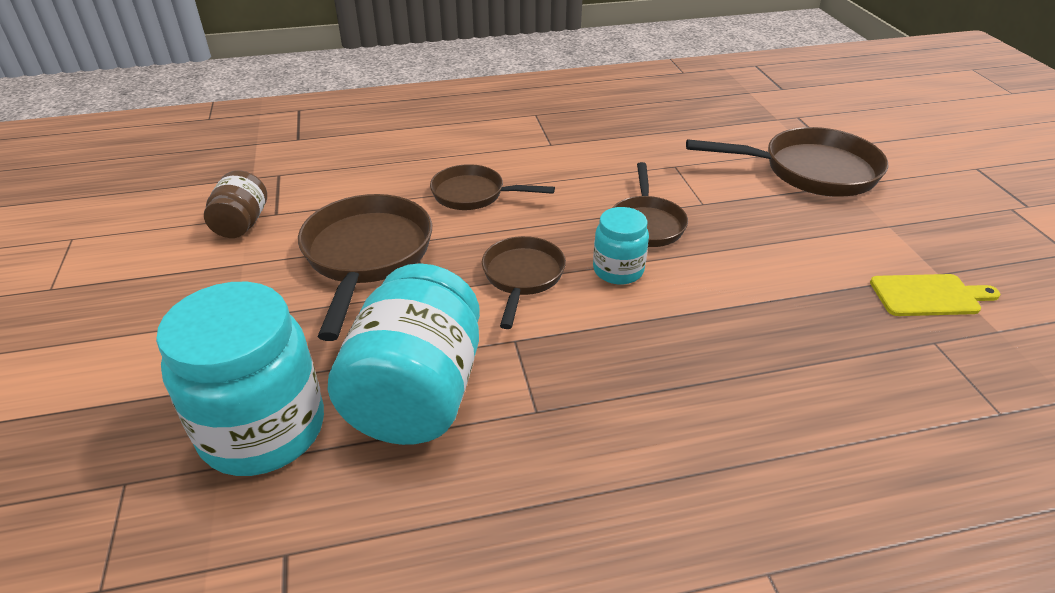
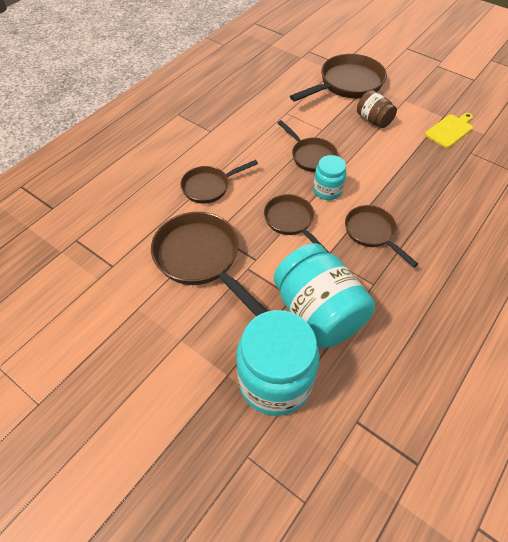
camera: 40 degrees left, 15 degrees up
(242, 224) = (101, 285): brown jar -> brown jar (373, 120)
(617, 351) = (372, 233): none -> brown pan

